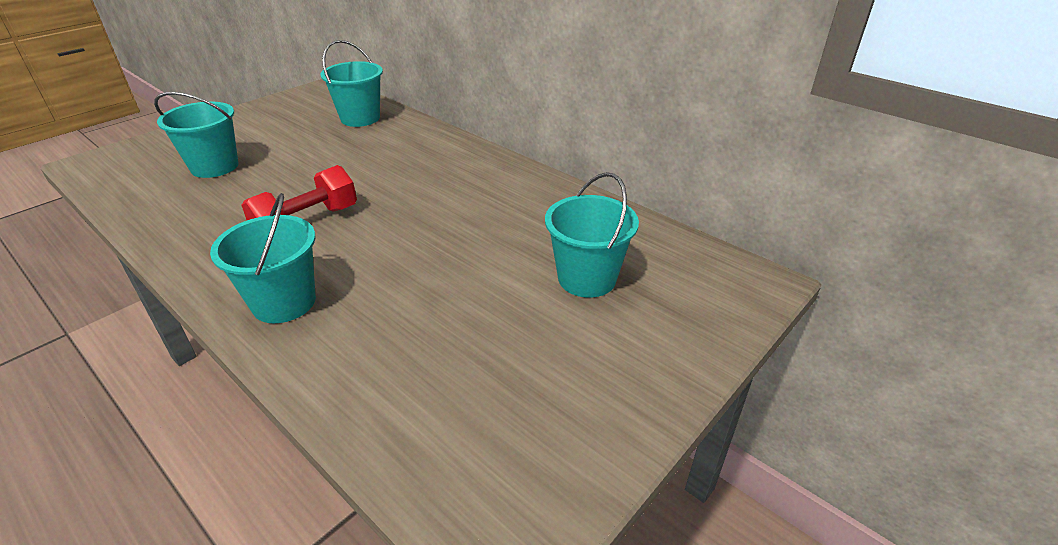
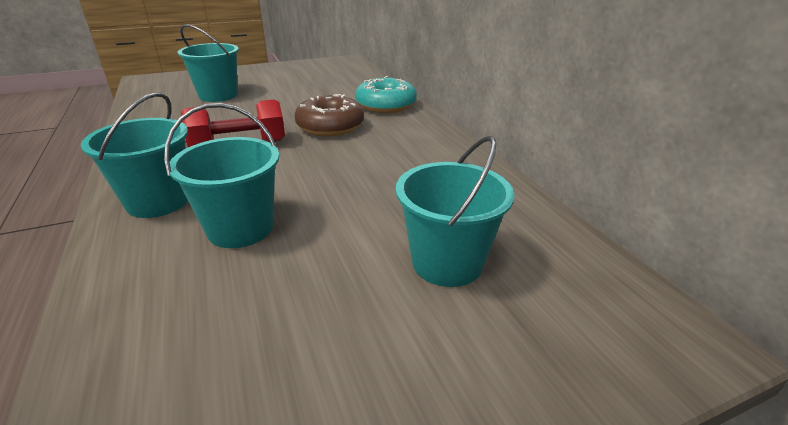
camera: 25 degrees right, 5 degrees down
(360, 118) = (351, 83): turquoise bucket -> turquoise bucket (240, 228)
(384, 178) = (330, 126): none -> brown donut
(421, 139) = (386, 105): none -> turquoise donut

